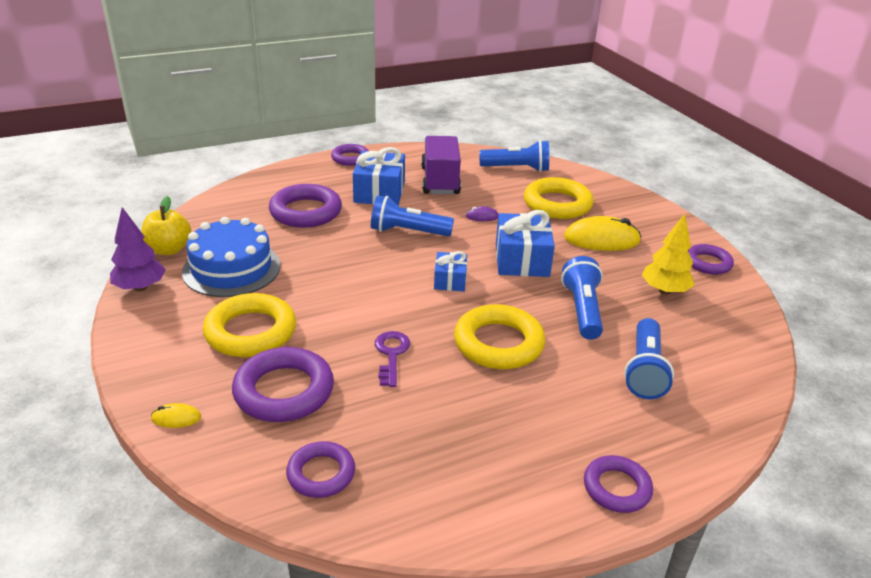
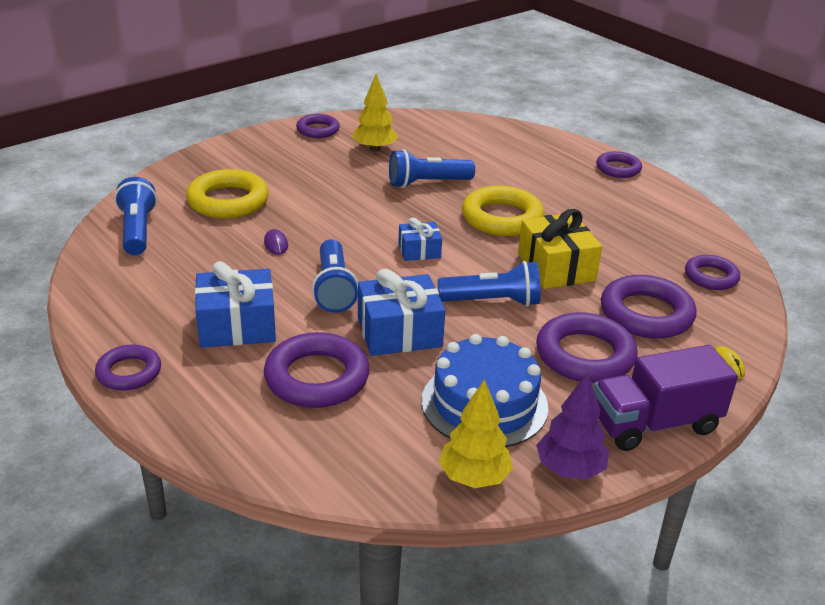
camera: 105 degrees left, 0 degrees up
(169, 249) = (474, 477): yellow apple -> yellow tree
(251, 332) = (585, 355): yellow ring -> purple ring
(391, 354) = (556, 267): purple key -> yellow gift
(440, 181) = (189, 282): purple truck -> purple truck (654, 424)
(522, 260) = (358, 215): blue gift -> blue gift (399, 332)
(601, 239) = (297, 176): yellow mouse -> none
(644, 370) = (491, 158): blue flashlight -> blue flashlight (492, 301)

